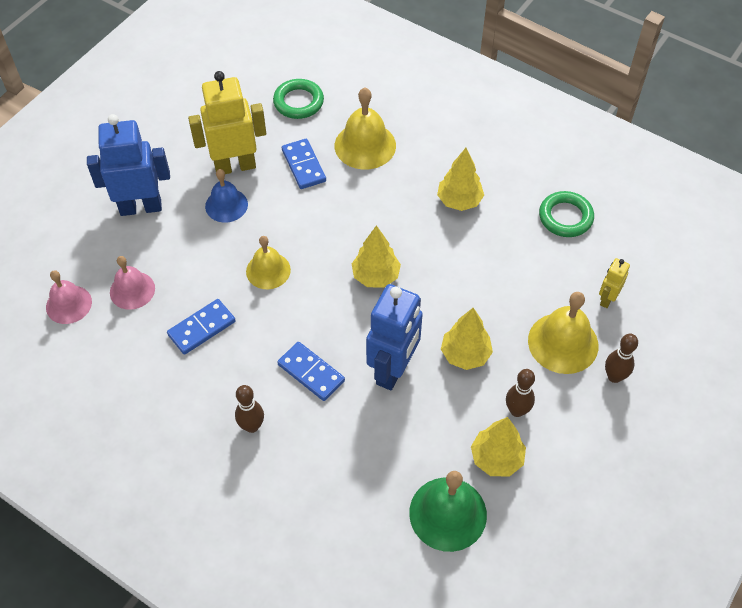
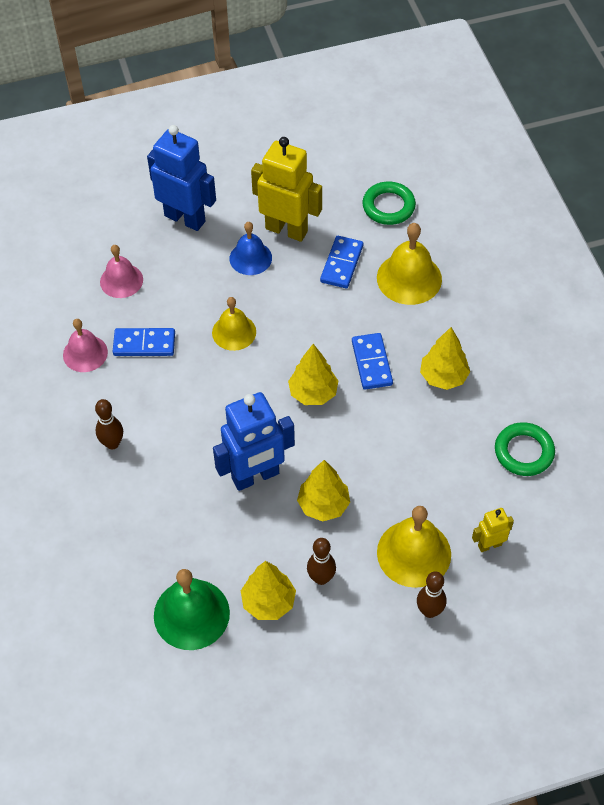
camera: 40 degrees right, 0 degrees up
(68, 304) = (68, 261): pink bell -> pink bell (85, 353)
(311, 372) = (192, 434): blue domino -> blue domino (372, 363)

